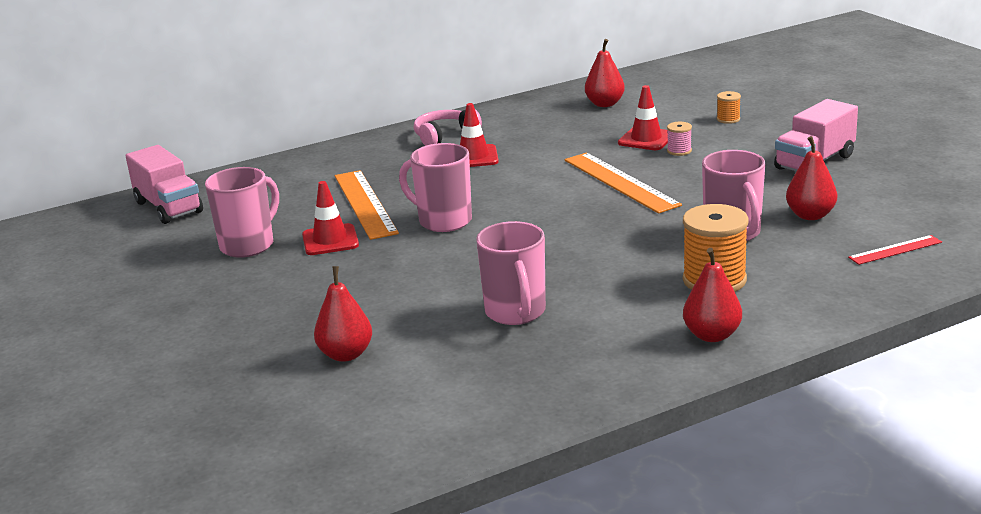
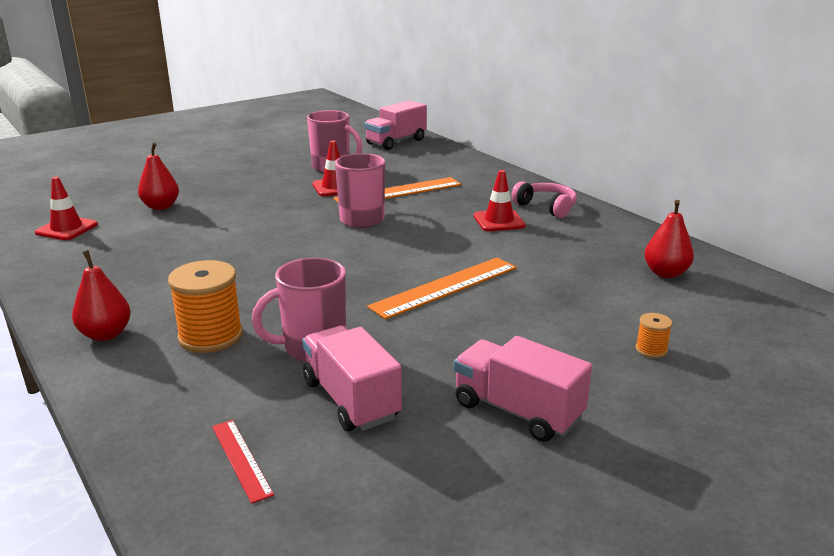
camera: 80 degrees right, 0 degrees up
(515, 312) = (191, 253): pink mug -> none
(646, 139) = (566, 298): red traffic cone -> red traffic cone (66, 229)
(679, 151) = (536, 317): pink spool -> none
(810, 215) = (351, 399): red pear -> pink truck

